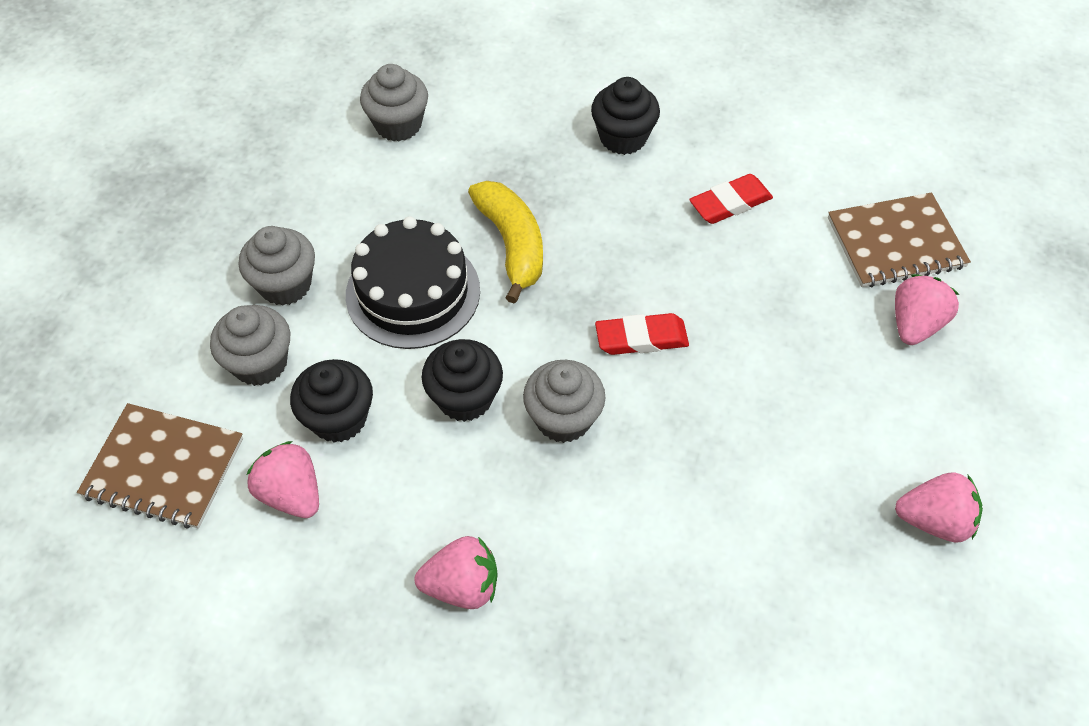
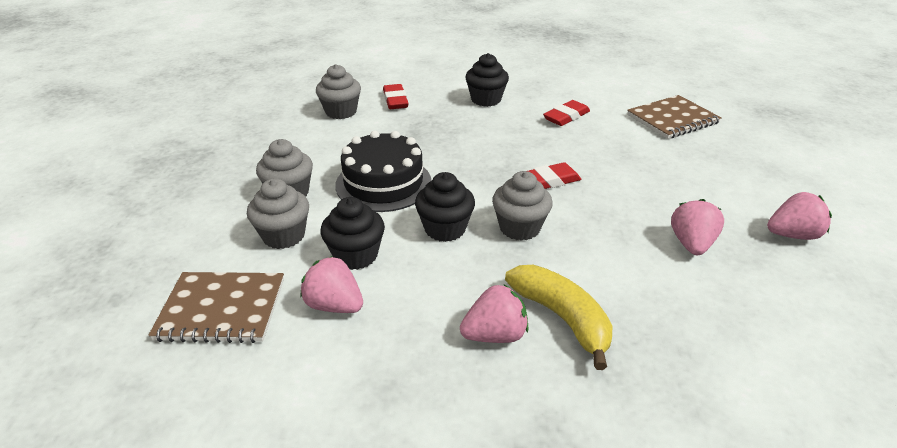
camera: 15 degrees left, 20 degrees down
(486, 112) = (395, 100): none -> red eraser
(512, 245) = (440, 152): yellow banana -> yellow banana (562, 318)
(914, 324) = (709, 150): pink strawberry -> pink strawberry (691, 244)

